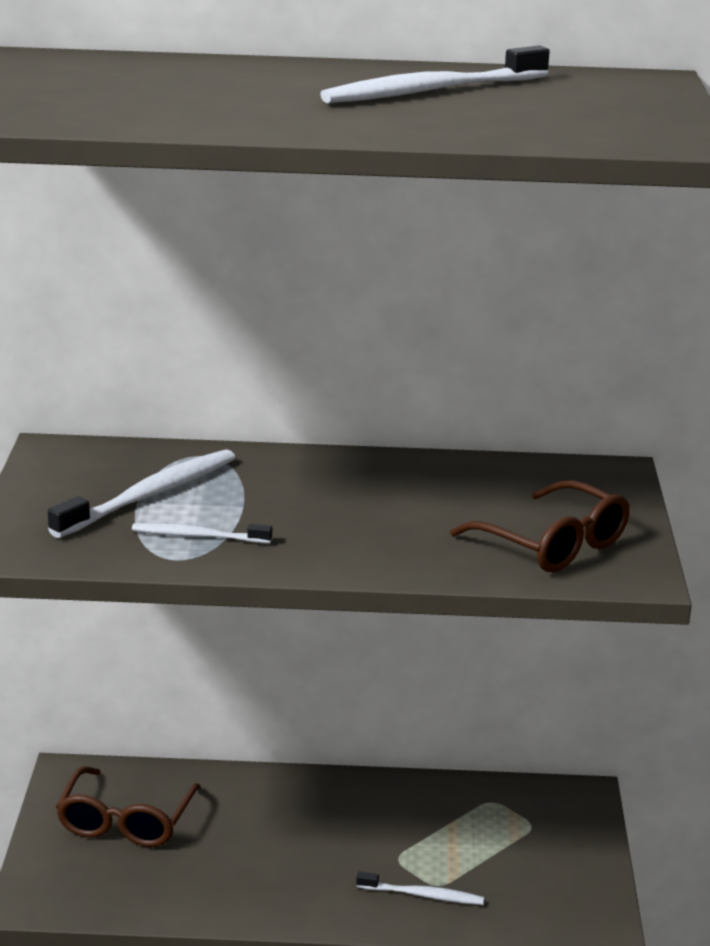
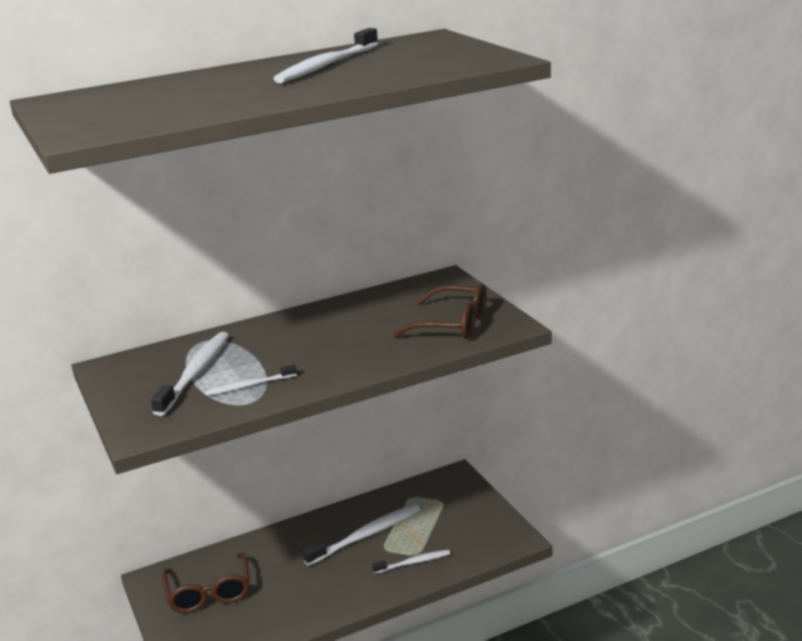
camera: 25 degrees left, 0 degrees up
(386, 830) = (366, 535): none -> white toothbrush

